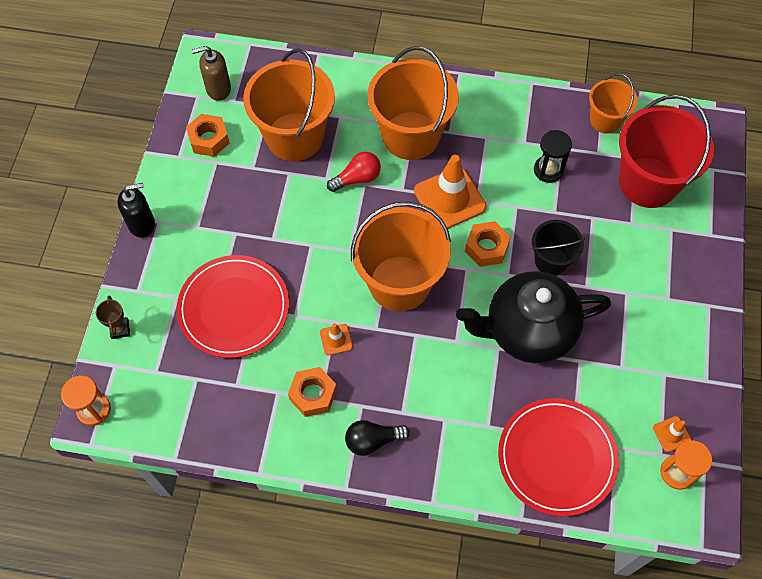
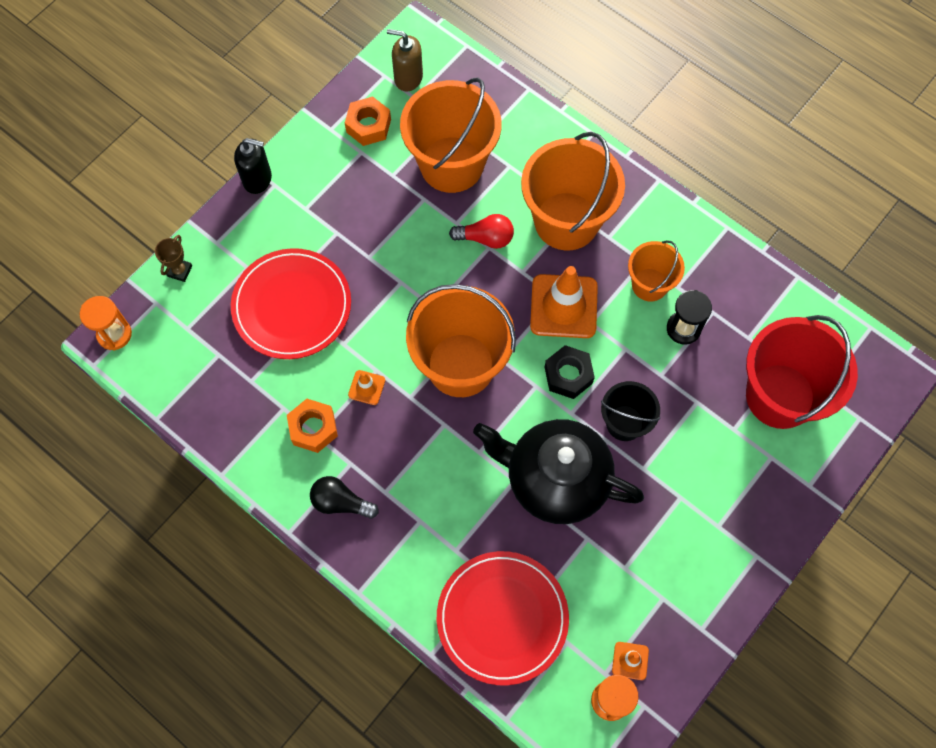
camera: 30 degrees right, 5 degrees up
(486, 248) = (568, 375): orange nut -> black nut
(605, 120) = (779, 307): orange bucket -> orange bucket (649, 284)

